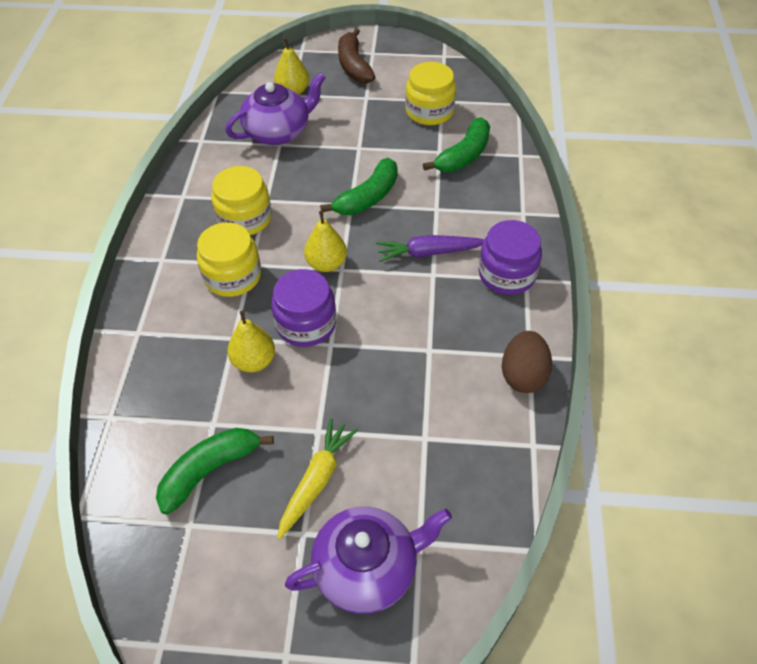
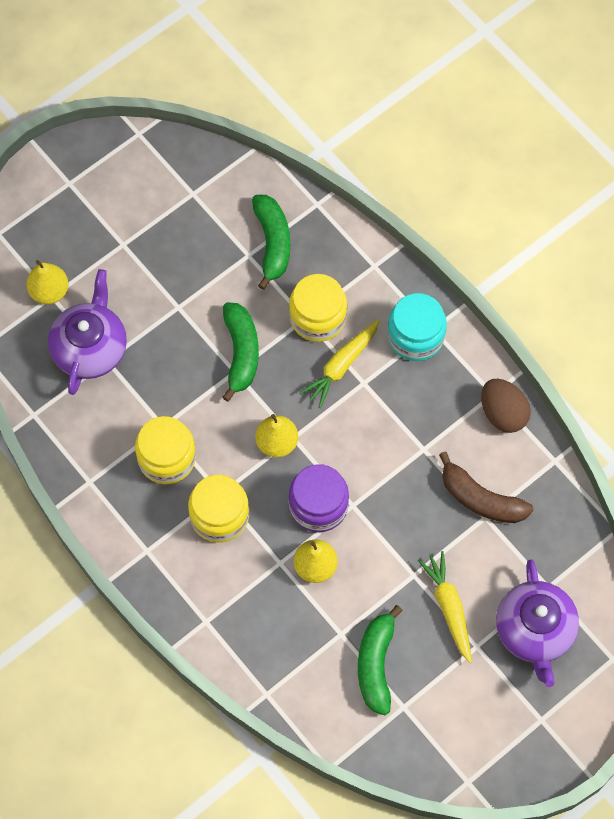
camera: 45 degrees left, 15 degrees up
(354, 65) = (69, 214): brown banana -> brown banana (480, 499)
(367, 568) = (535, 631): purple teapot -> purple teapot turned 150 degrees clockwise
(429, 111) = (195, 215): yellow jar -> yellow jar (318, 317)
(429, 253) = (341, 366): purple carrot -> yellow carrot
(507, 274) = (415, 336): purple jar -> turquoise jar

